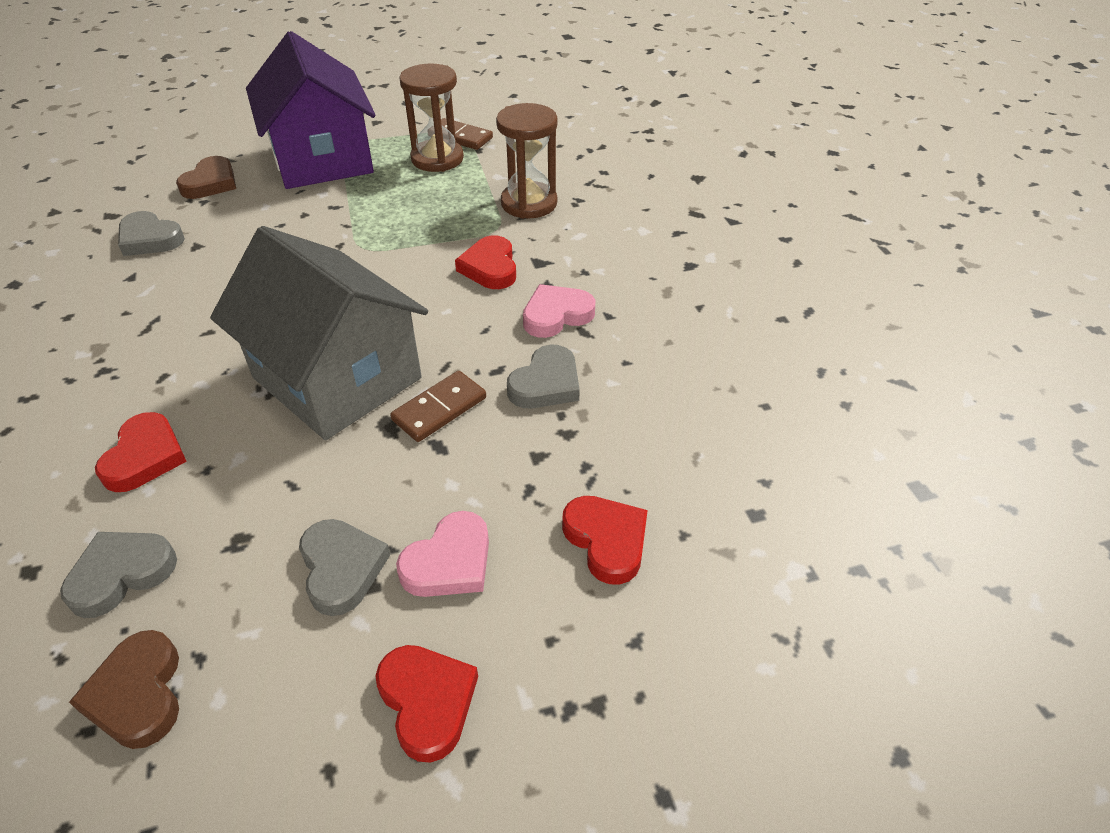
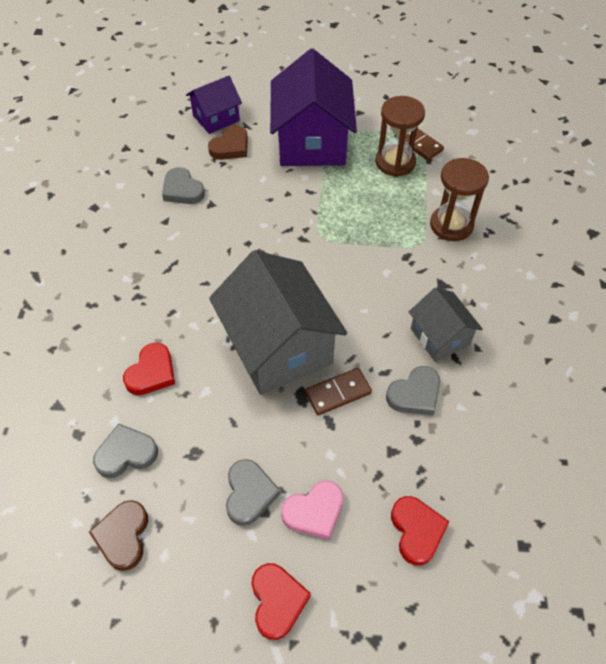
camera: 20 degrees right, 10 degrees up
(183, 159) = (216, 118): none -> purple house
(490, 267) = (405, 280): red heart -> none
(556, 315) = (440, 337): pink heart -> grey house

